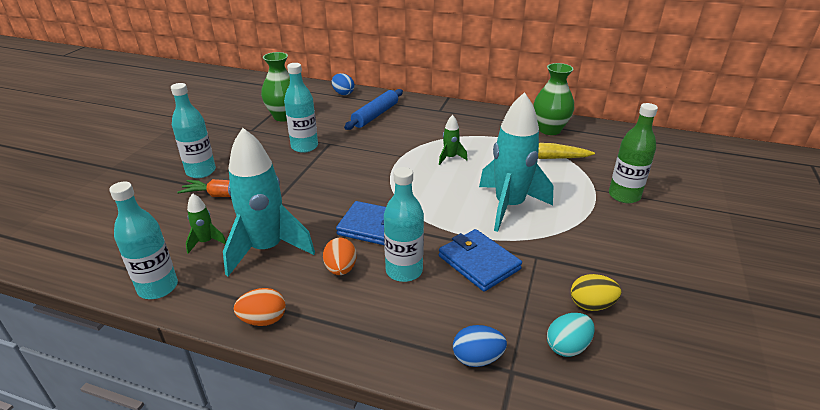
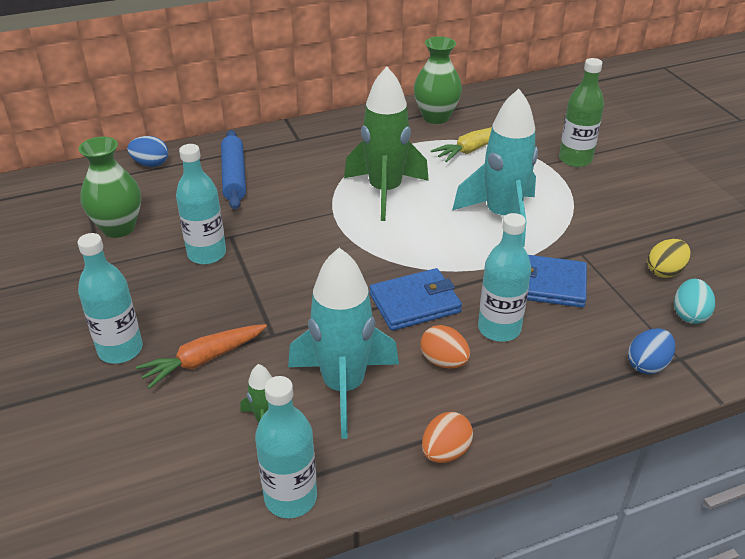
camera: 40 degrees left, 5 degrees up
(450, 158) = (385, 192): green rocket -> green rocket, size x2.24

